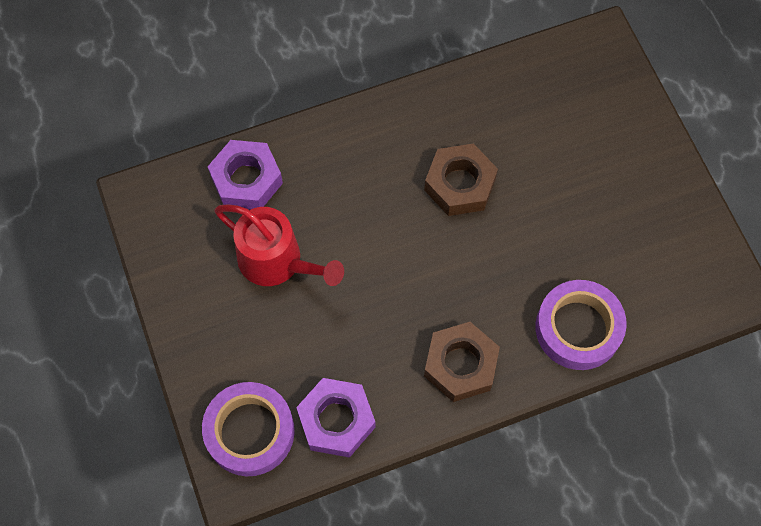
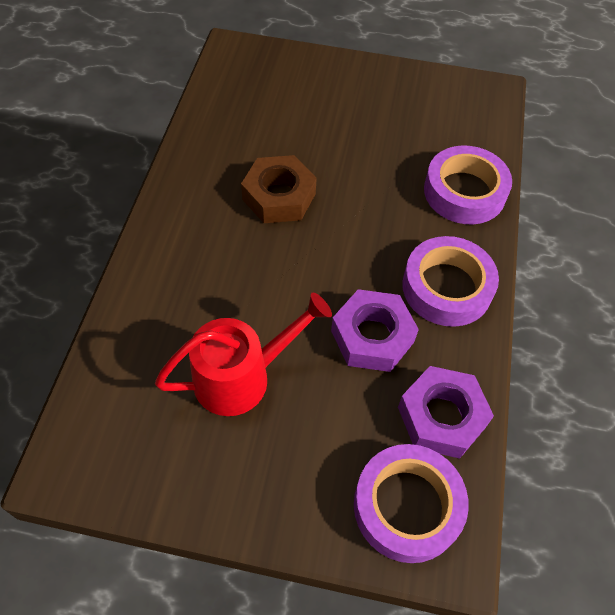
camera: 60 degrees left, 10 degrees down
(246, 180) = (134, 355): purple nut -> purple nut (372, 336)
(460, 365) = (447, 287): brown nut -> purple tape

